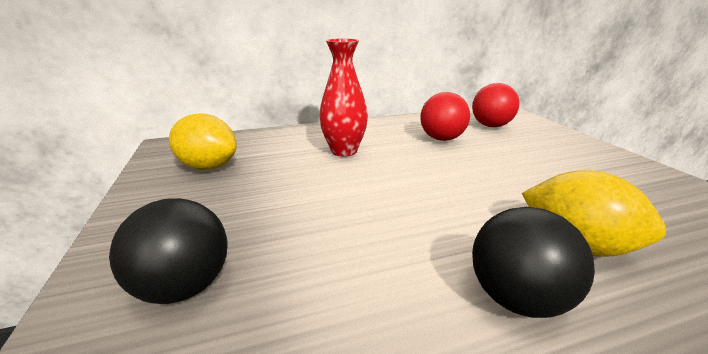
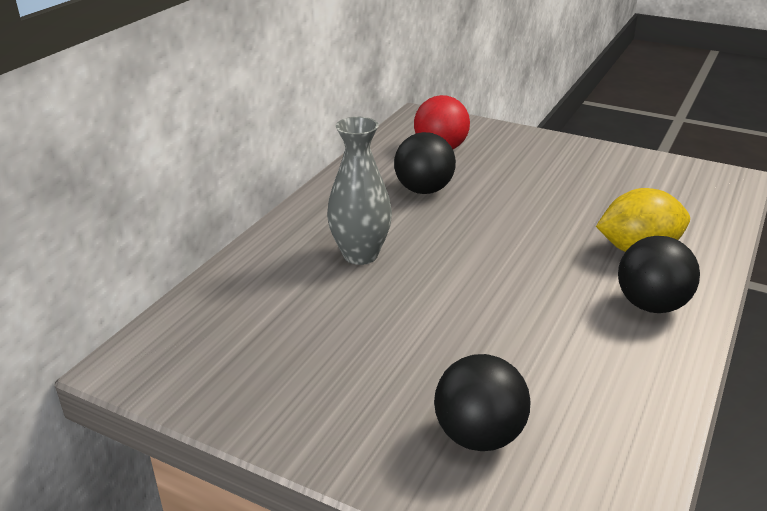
camera: 45 degrees left, 5 degrees up
(208, 167) = (258, 354): yellow lemon -> none
(344, 151) = (360, 255): red vase -> grey vase
(441, 139) = (424, 190): red ball -> black ball

